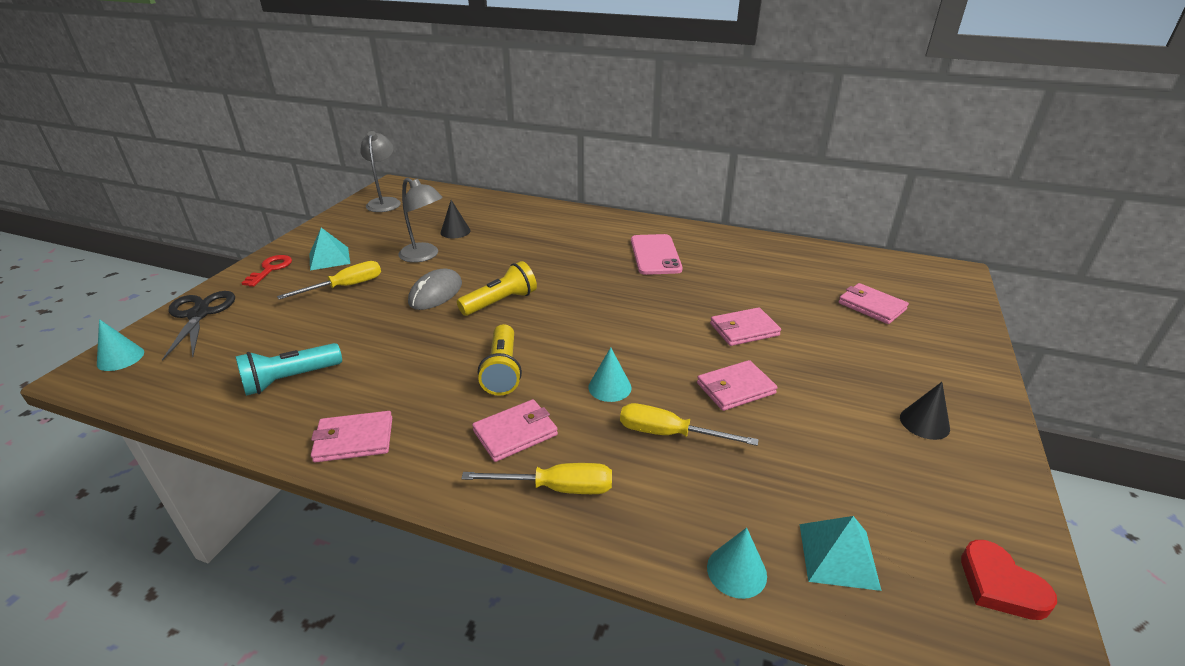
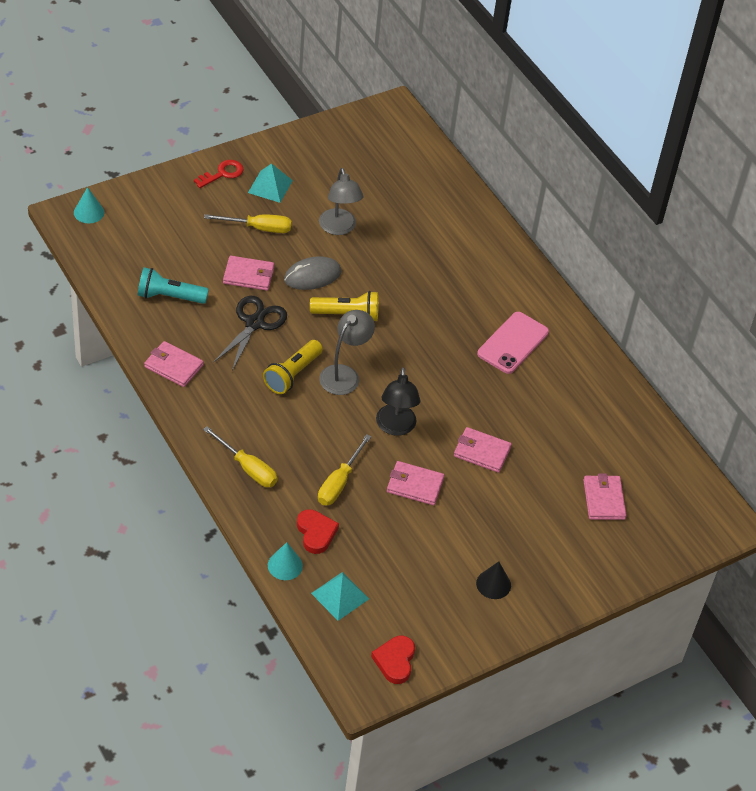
camera: 35 degrees right, 15 degrees up
(199, 314) = (151, 197): black scissors -> black scissors (254, 323)
(385, 202) = (366, 133): grey lamp -> grey lamp (344, 374)
(455, 231) = (387, 212): black cone -> none
(515, 433) = (258, 422): pink wallet -> pink wallet (248, 275)
(609, 387) = (342, 431): turquoise cone -> none
(652, 355) = (395, 427): none -> black lamp
(669, 434) = (339, 482): yellow screwdriver -> yellow screwdriver turned 120 degrees counterclockwise
(716, 503) = (316, 533): none -> red heart

